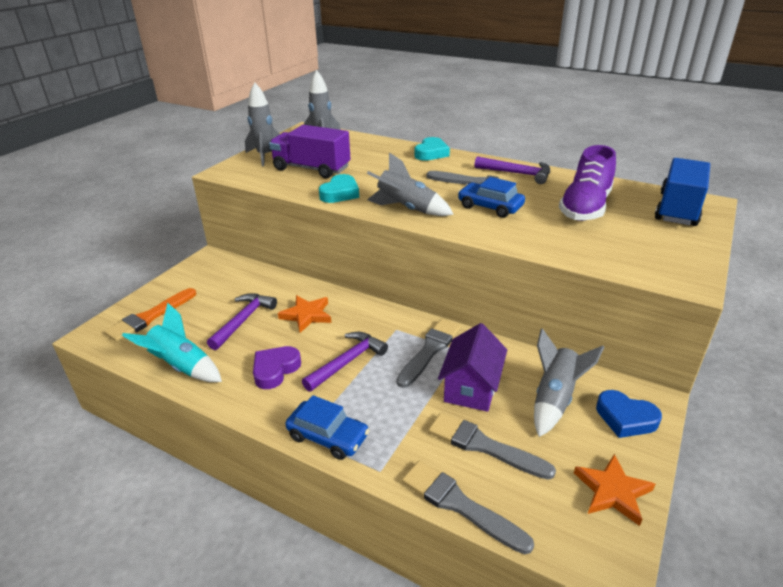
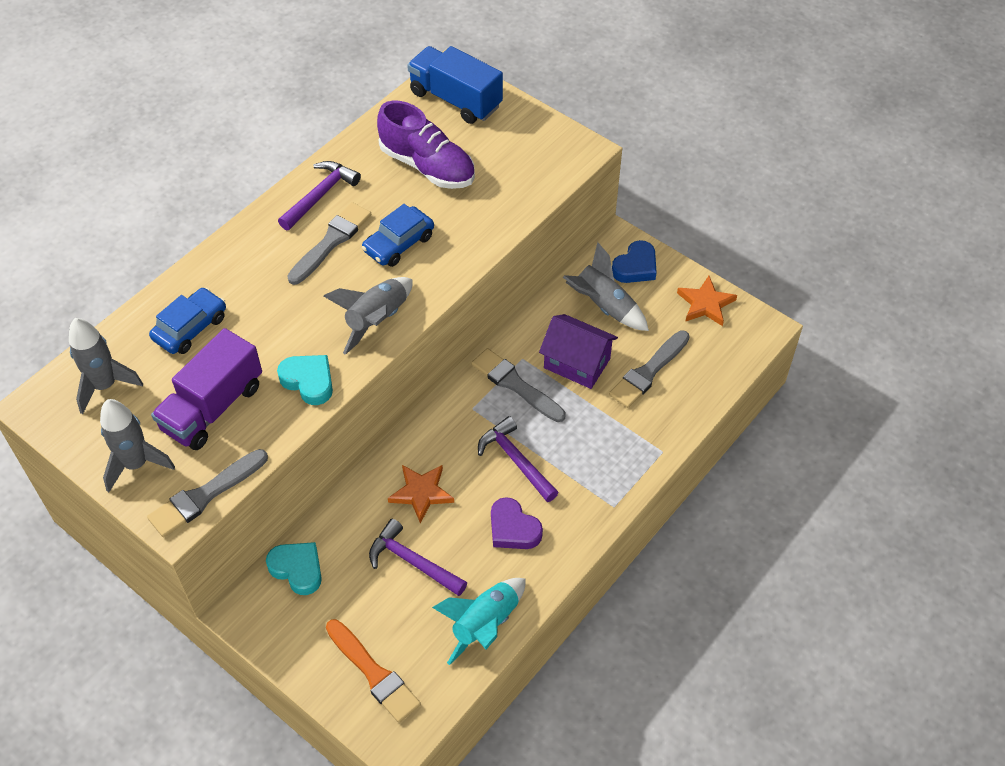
camera: 80 degrees left, 20 degrees up
(328, 436) = (617, 487): blue car -> blue car (190, 328)
(431, 153) = (217, 264): turquoise heart -> turquoise heart (297, 569)
(459, 505) = (704, 403): grey brush -> grey brush (205, 495)

